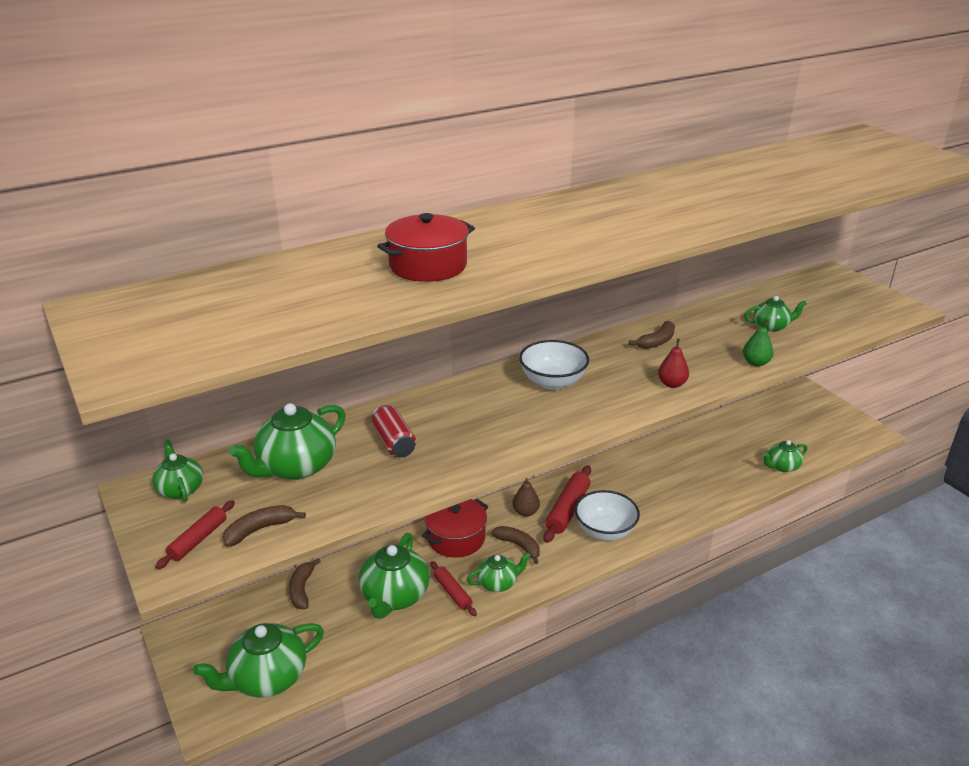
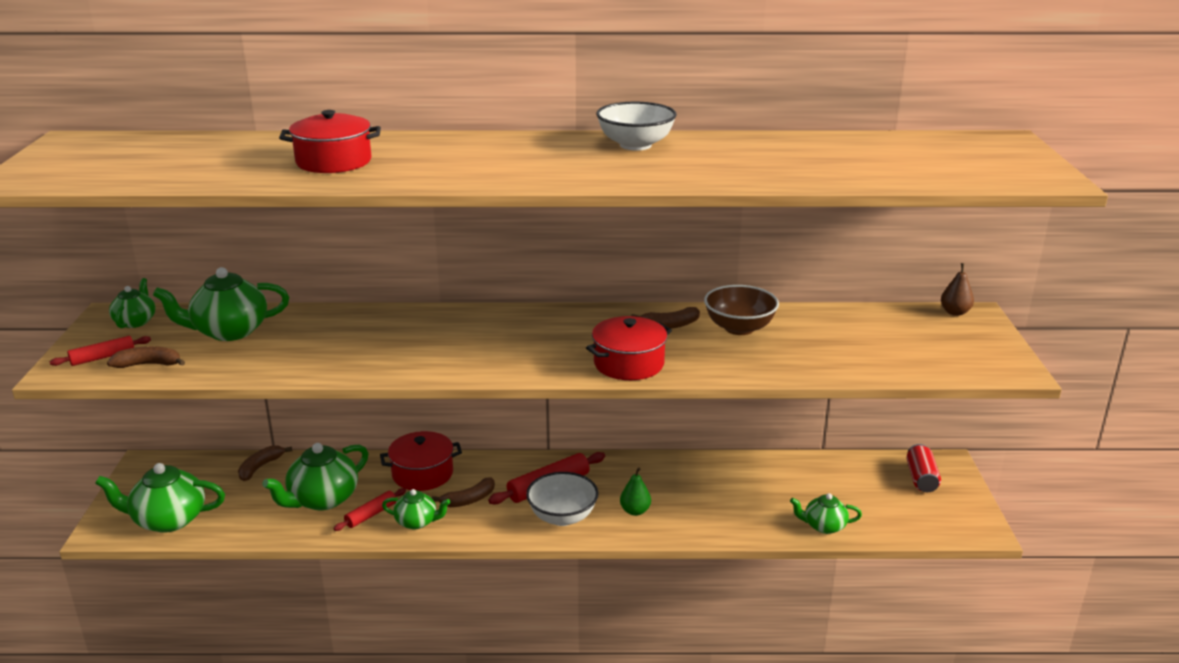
camera: 30 degrees right, 5 degrees down
(394, 442) = (322, 337): red can -> red can (921, 478)
(452, 592) = (371, 515): red rolling pin -> red rolling pin turned 45 degrees clockwise
(518, 546) = (469, 500): brown banana -> brown banana turned 75 degrees clockwise
(525, 512) = (507, 475): brown pear -> brown pear (955, 312)
(553, 382) = (519, 330): white bowl -> white bowl (635, 145)
(672, 384) = (629, 364): red pear -> red pot
(706, 329) = (739, 328): none -> brown bowl
(755, 363) = (745, 371): green pear -> green pear (635, 511)
(771, 326) = (816, 344): green teapot -> none

